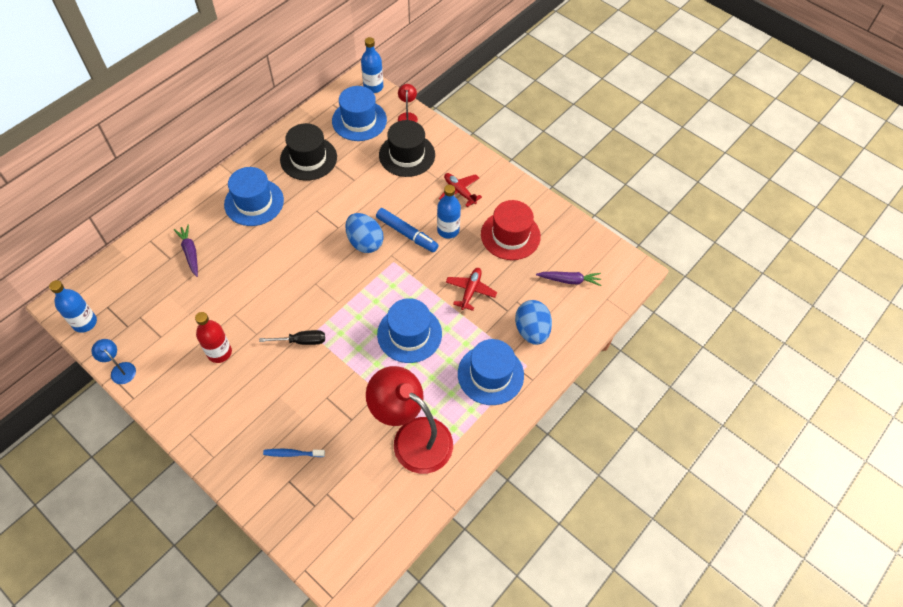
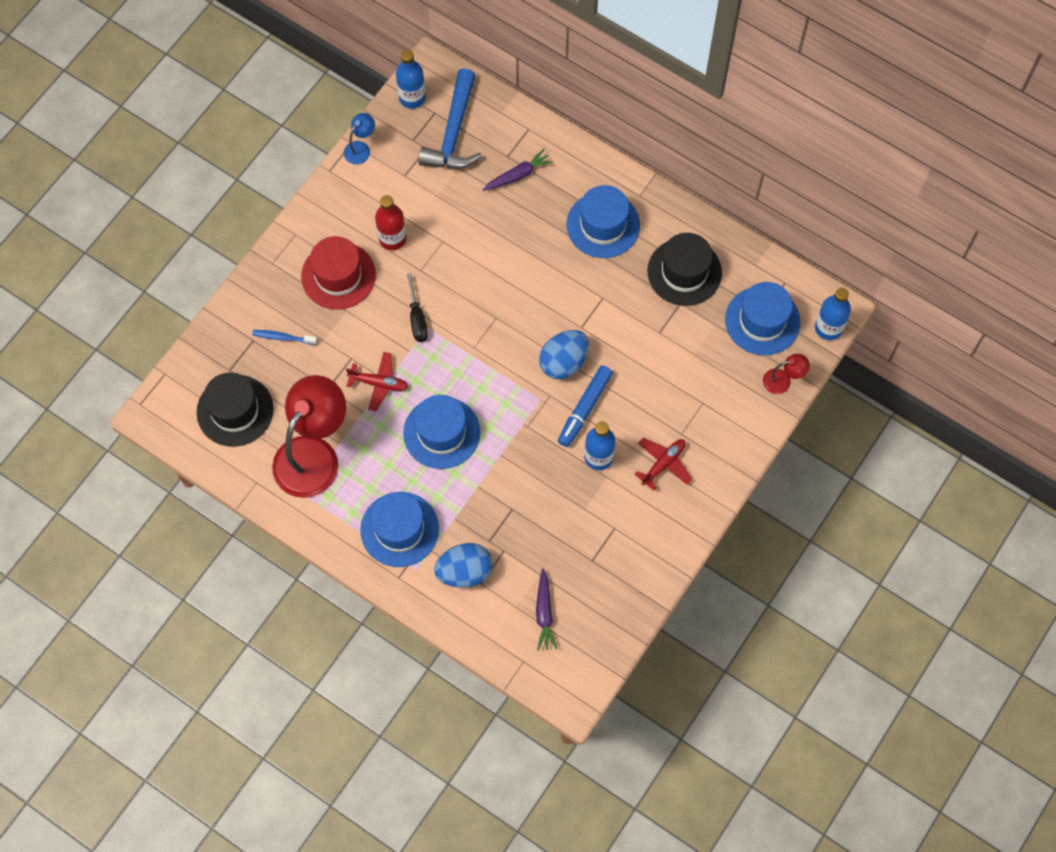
camera: 85 degrees right, 10 degrees up
(132, 294) = (454, 133): none -> blue hammer
(292, 453) = (283, 337): blue toothbrush -> blue toothbrush turned 75 degrees counterclockwise
(407, 155) = (713, 390): black hat -> black hat (235, 410)
(470, 291) = (511, 494): red plane -> red plane (379, 383)
(510, 235) = (603, 534): red hat -> red hat (338, 275)

